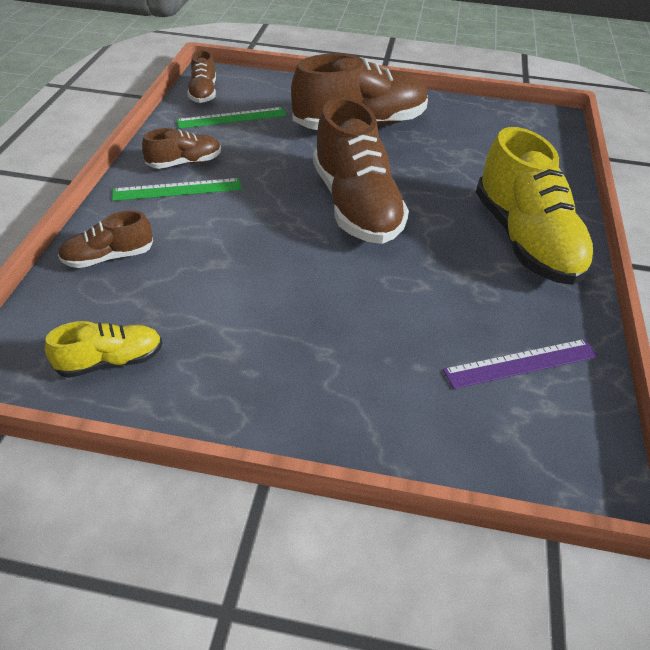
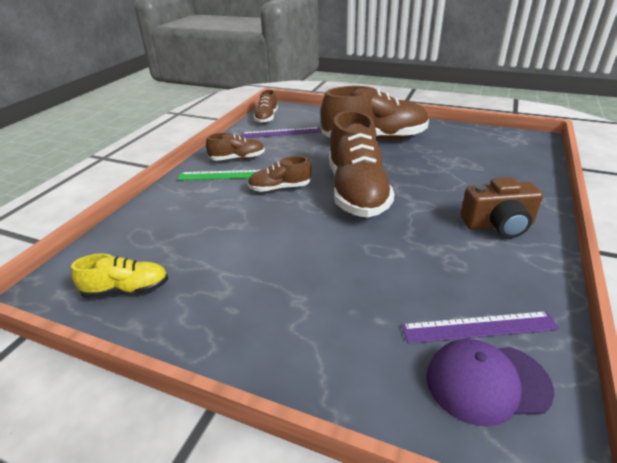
camera: 15 degrees right, 10 degrees down
(108, 257) = (158, 216): brown shoe -> brown shoe (280, 188)
(232, 118) = (281, 133): green ruler -> purple ruler
(525, 240) = (498, 225): yellow shoe -> brown camera
(536, 419) = (486, 382): none -> purple cap

